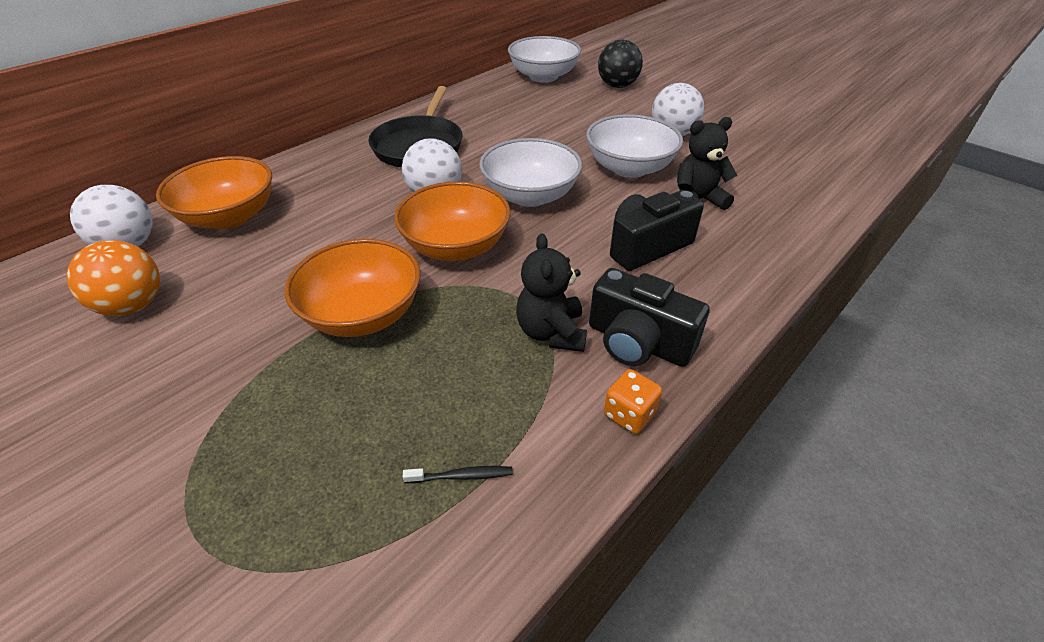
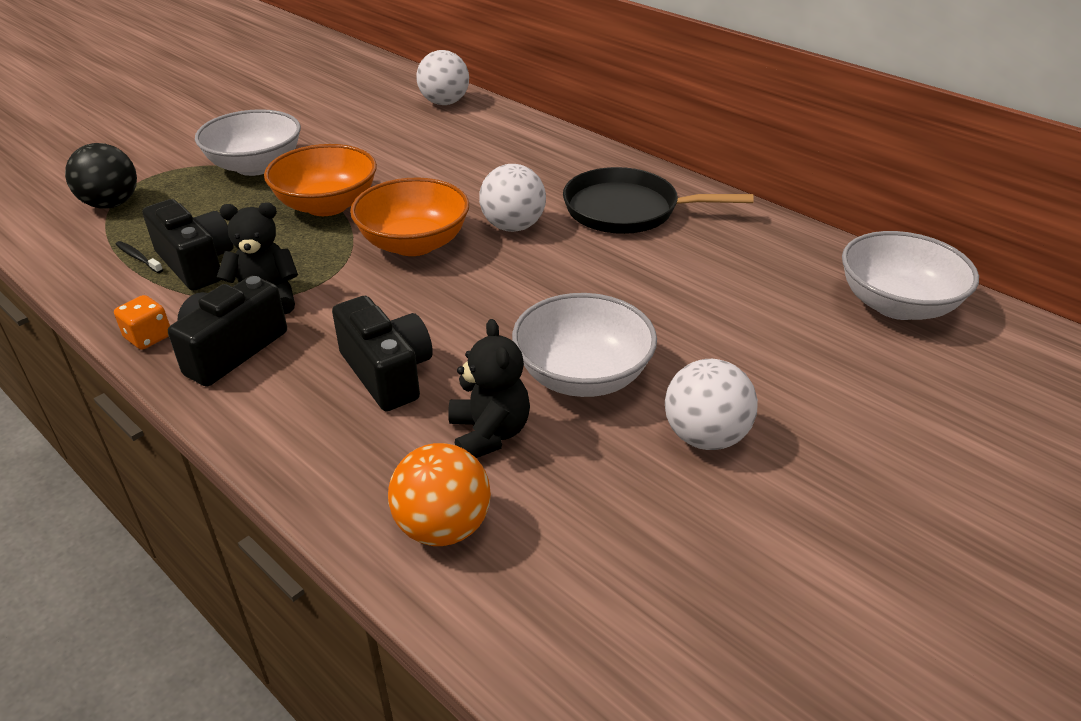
camera: 90 degrees right, 5 degrees down
(133, 306) = (368, 119): orange ball -> orange ball (443, 527)
(229, 217) = (481, 132): orange bowl -> none
(461, 476) = (138, 258): black toothbrush -> black toothbrush turned 135 degrees clockwise
(481, 407) = (196, 264): none -> black camera
(530, 195) = (509, 288): white bowl -> white bowl (256, 166)
(617, 86) = (895, 388): black ball -> black ball (111, 204)

